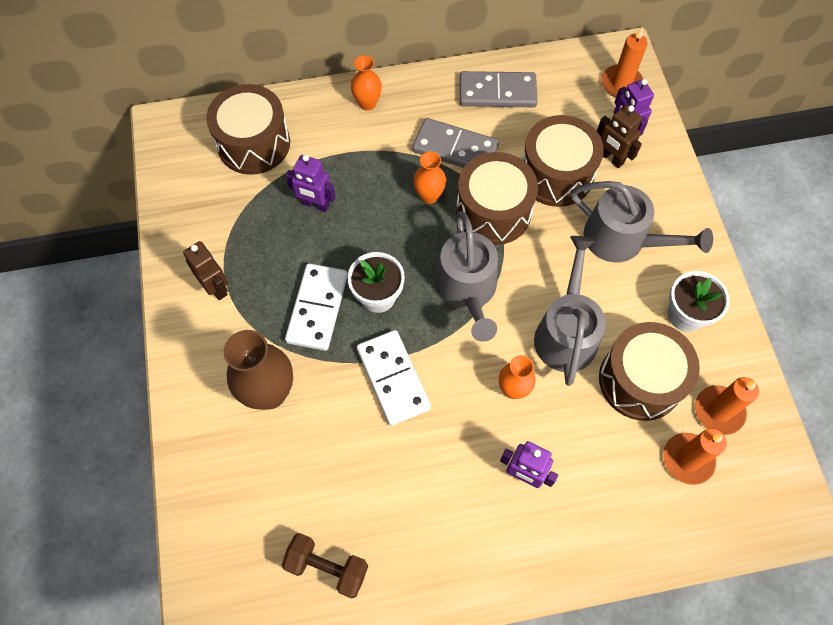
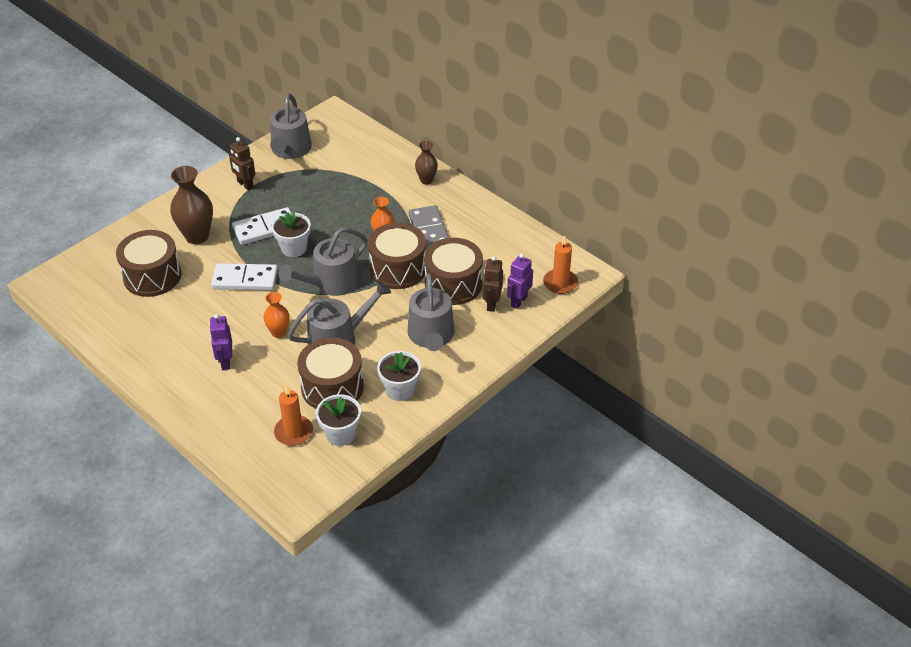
camera: 55 degrees right, 20 degrees down
(193, 205) = (290, 150): none -> grey watering can
(216, 287) = (245, 185): brown robot -> brown robot turned 120 degrees clockwise
(254, 143) = (352, 151): brown drum -> brown drum (152, 276)
(315, 204) = (333, 194): purple robot -> none
(327, 567) = (111, 307): brown dumbbell -> none
(367, 103) = (426, 180): orange vase -> brown vase
(393, 378) = (245, 279): white domino -> white domino turned 60 degrees clockwise
(497, 92) = (492, 230): grey domino -> none
(718, 411) = (340, 434): orange candle -> white flower pot

